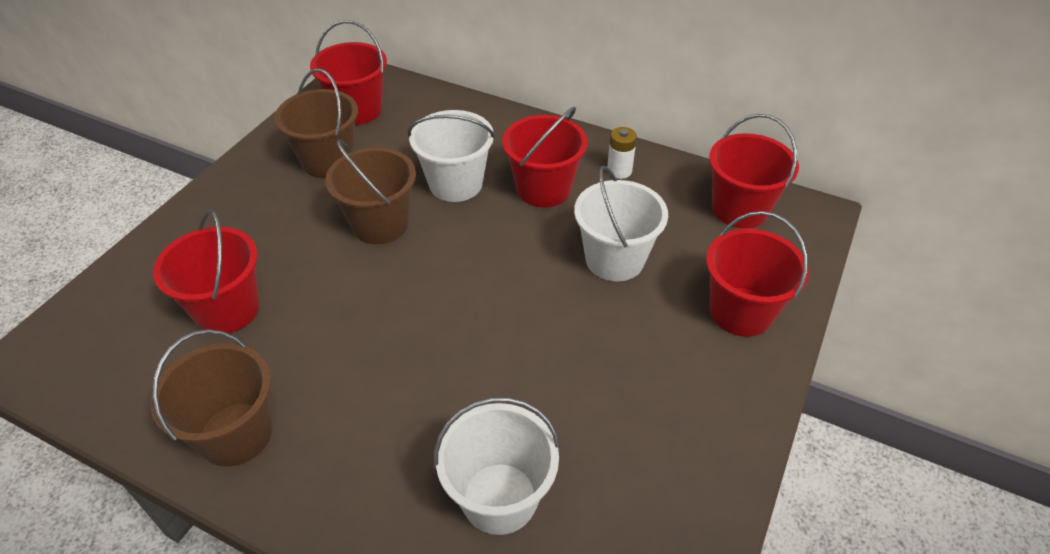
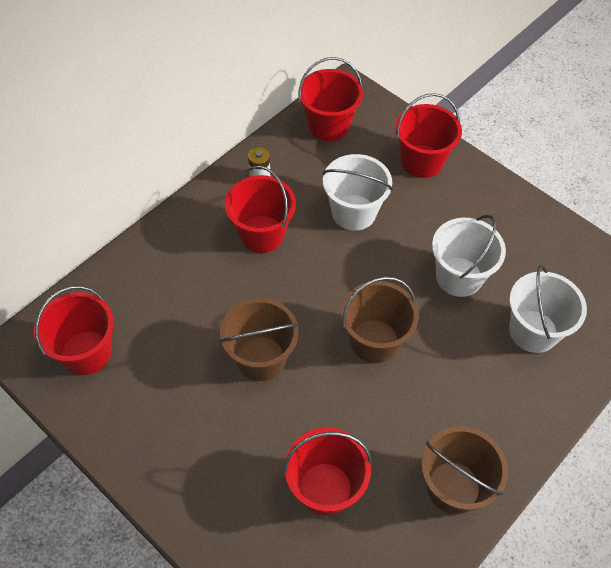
camera: 75 degrees left, 10 degrees up
(328, 161) = (157, 389): brown bucket -> brown bucket (374, 341)
(455, 183) = (230, 293): white bucket -> white bucket (459, 277)

